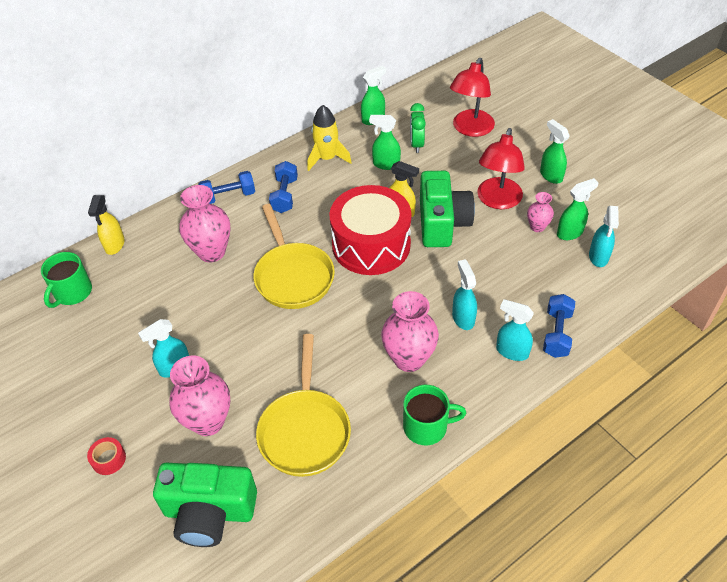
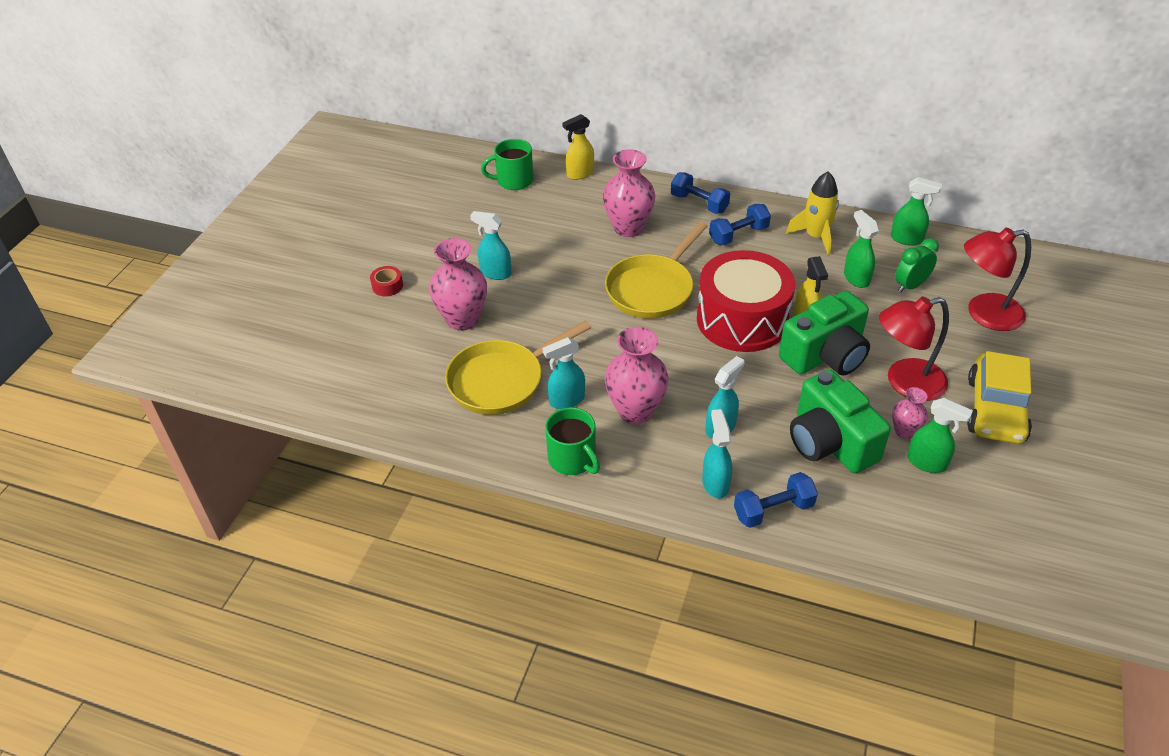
camera: 55 degrees right, 5 degrees down
(209, 512) = (385, 365): green camera -> green camera (830, 442)
(550, 175) = (995, 409): green spray bottle -> yellow car
(598, 257) = (918, 502): turquoise spray bottle -> turquoise spray bottle (566, 400)

